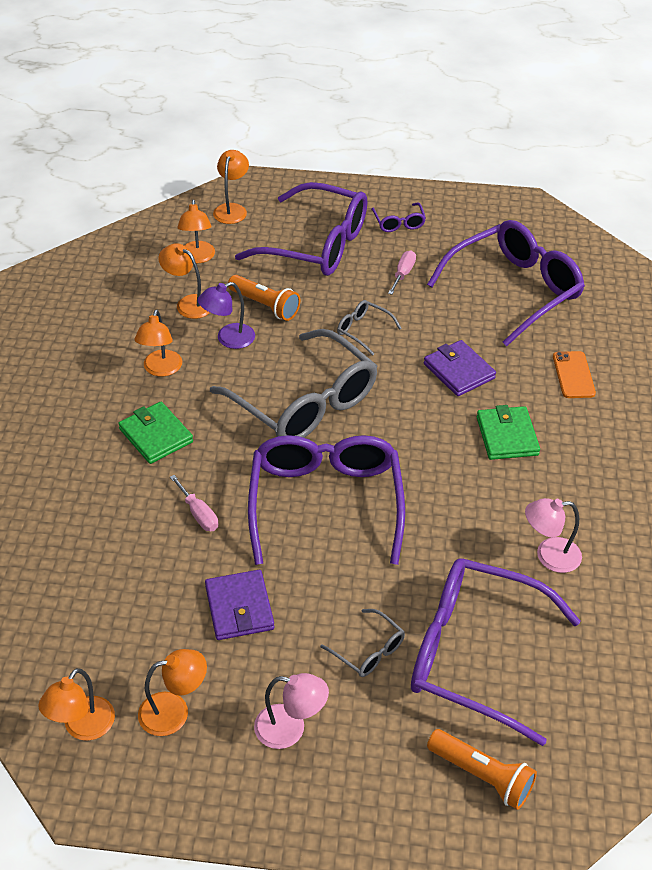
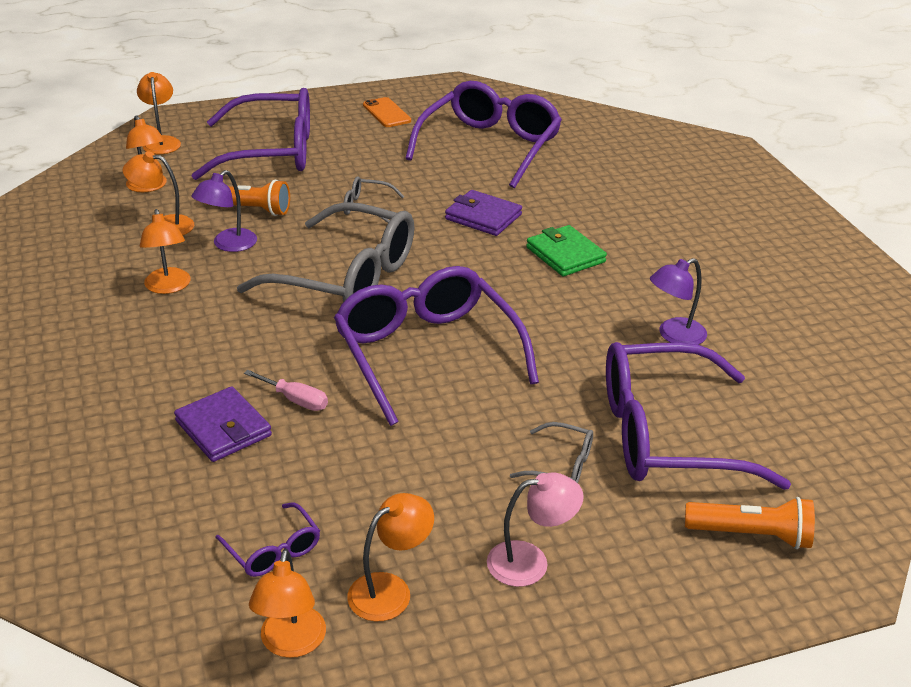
camera: 25 degrees left, 10 degrees down
(156, 435) = (200, 345): green wallet -> none
(239, 608) = (398, 470): purple wallet -> purple wallet (223, 428)
(398, 222) = (343, 119): purple glasses -> purple glasses (273, 549)
(403, 274) = (375, 156): pink screwdriver -> none
(549, 556) = (674, 336): pink lamp -> purple lamp
(573, 375) = (591, 195): orange phone -> orange phone (387, 113)

